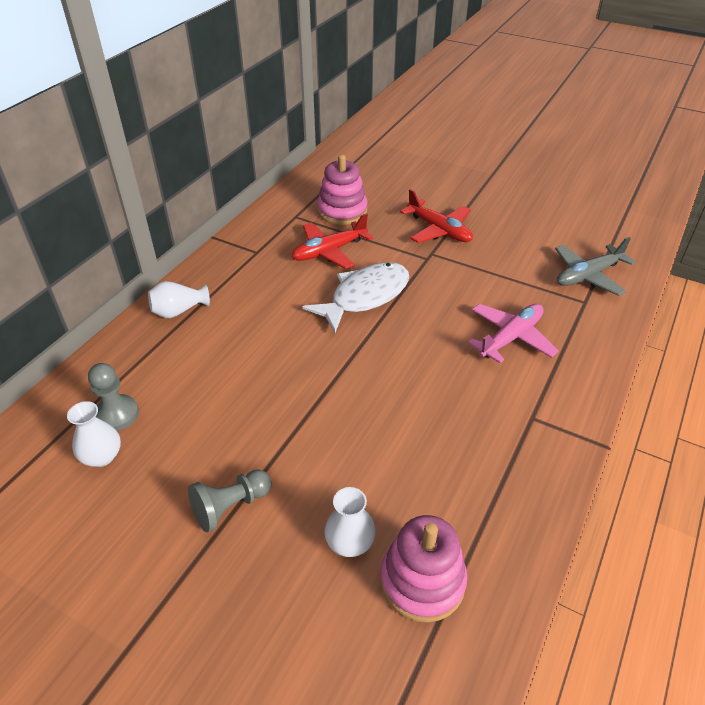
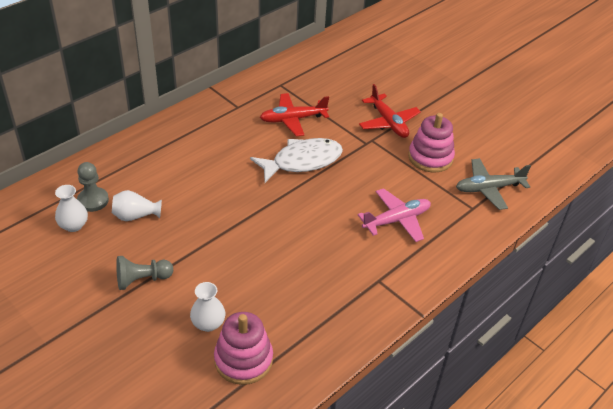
camera: 15 degrees right, 0 degrees up
(179, 311) = (162, 139): white vase -> white vase (135, 216)
(342, 211) = (319, 89): pink stacking toy -> pink stacking toy (430, 157)

